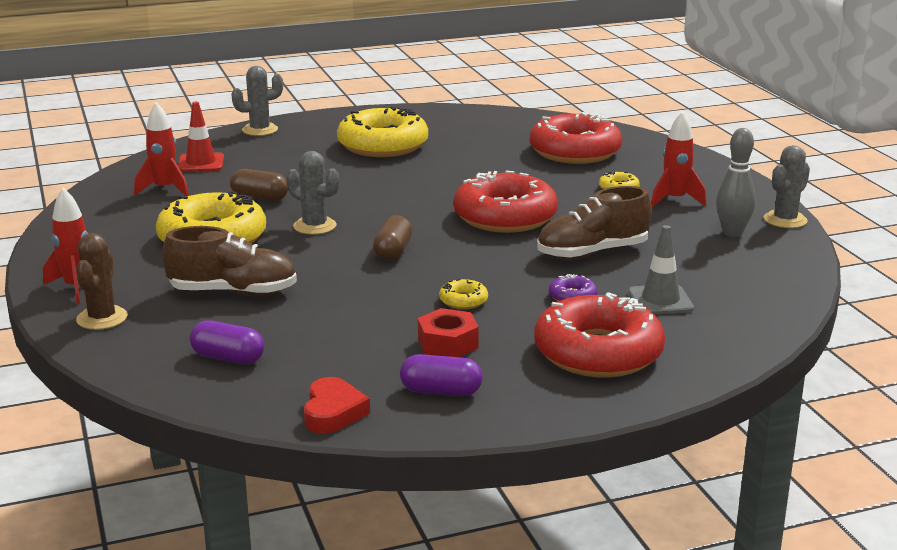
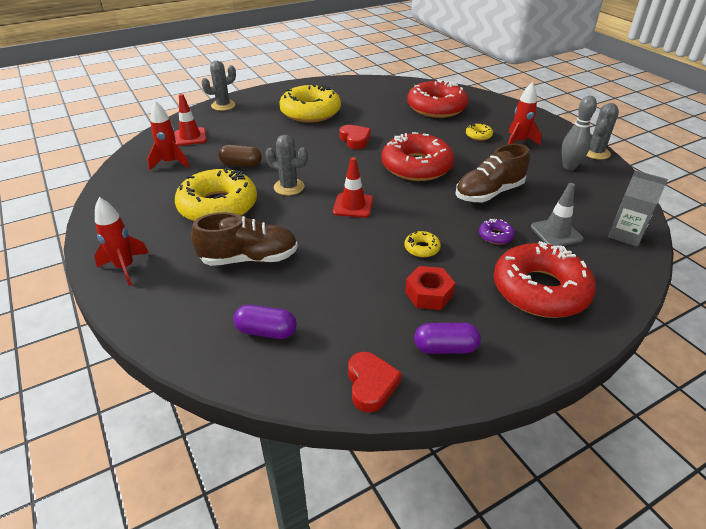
camera: 10 degrees left, 15 degrees up
(102, 318) = (152, 299): brown cactus -> none
(393, 251) = (353, 205): brown capsule -> red traffic cone
(432, 181) = (355, 140): none -> red heart
(759, 310) = (625, 235): none -> grey carton

